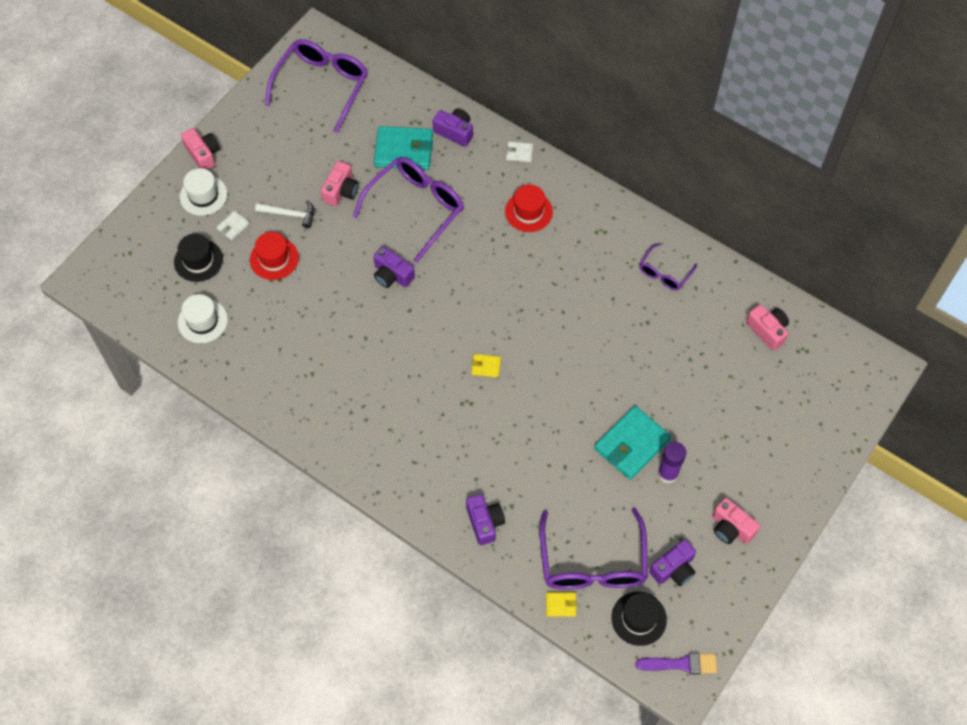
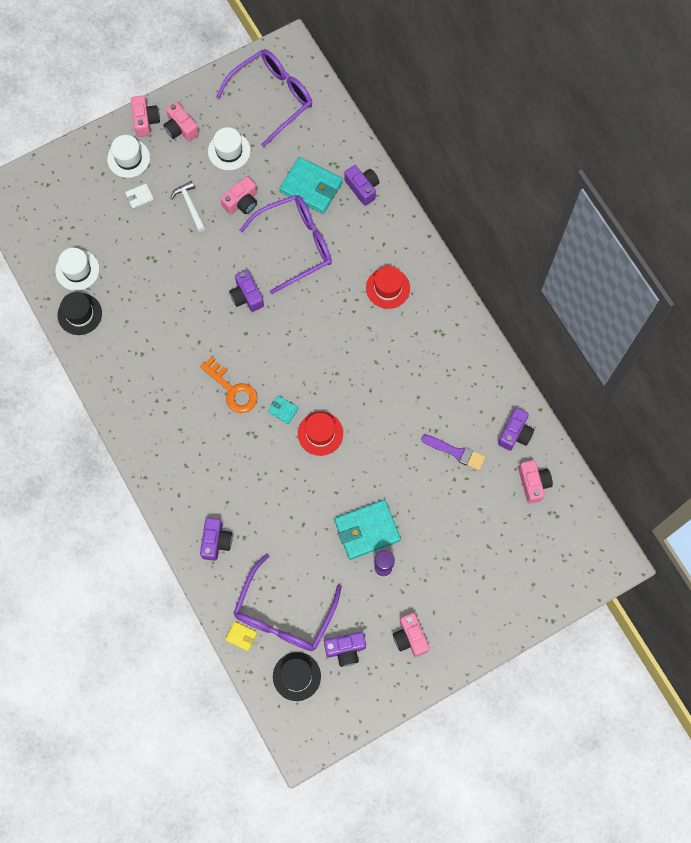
camera: 25 degrees right, 10 degrees up
(198, 260) = (98, 215): black hat -> black hat (79, 314)
(243, 148) = (181, 128): none -> pink camera
(274, 259) = (159, 240): red hat -> red hat (320, 433)
(290, 214) = (190, 205): white hammer -> white hammer turned 150 degrees counterclockwise
(303, 149) = (229, 151): none -> white hat
(424, 368) = (232, 389): none -> orange key
(486, 366) = (283, 410): yellow wallet -> turquoise wallet
(519, 153) = (407, 230): white wallet -> none
(664, 273) = (473, 393): purple glasses -> none
(681, 664) = (310, 728): purple brush -> purple brush (456, 452)
(724, 292) = (515, 433): none -> purple camera

